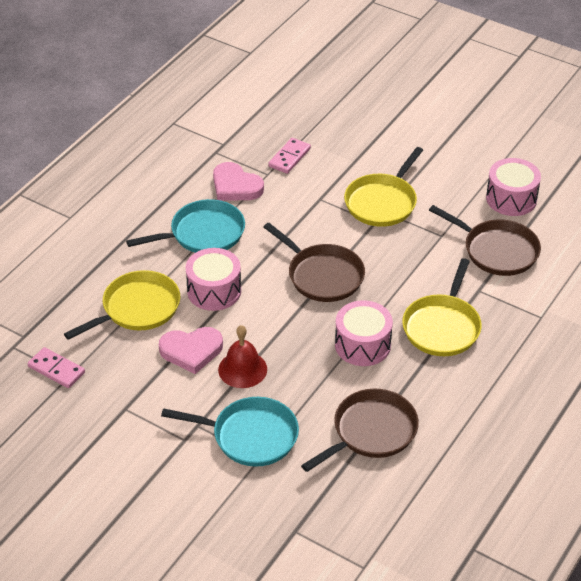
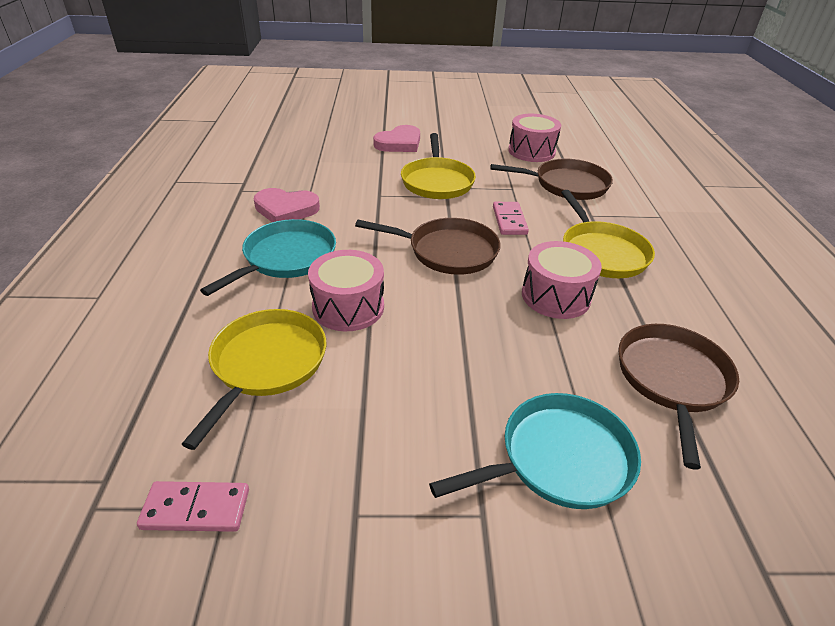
camera: 35 degrees left, 5 degrees down
(191, 351) = (381, 385): pink heart -> pink heart (399, 143)
(242, 369) = (463, 377): red bell -> none
(289, 157) = (320, 175): pink domino -> pink domino (509, 220)

